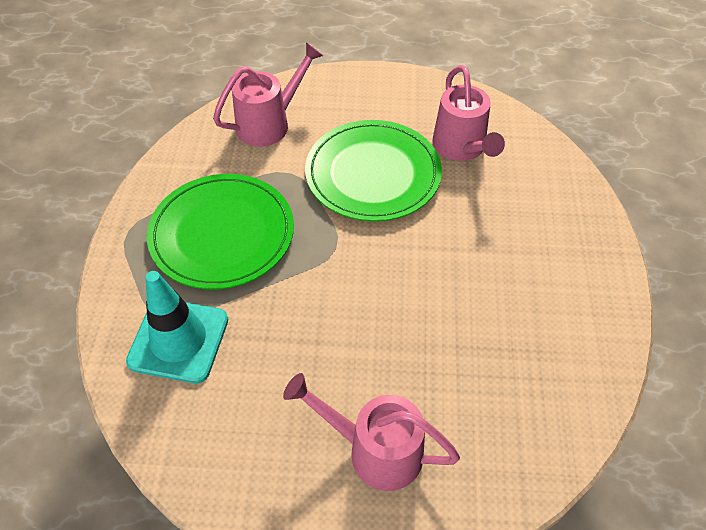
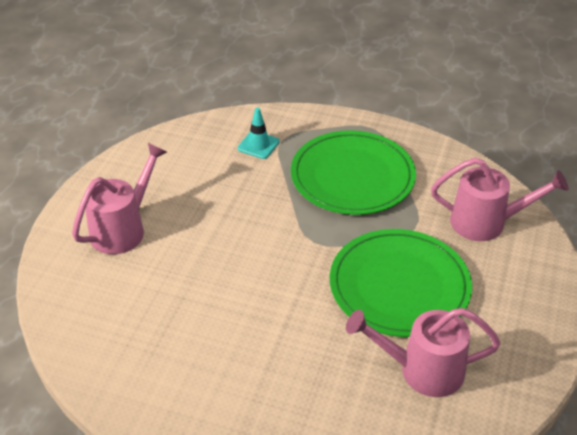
camera: 105 degrees right, 10 degrees down
(178, 340) = (258, 145): turquoise traffic cone -> turquoise traffic cone, size x0.54
(270, 123) = (486, 223): pink watering can -> pink watering can turned 60 degrees counterclockwise

